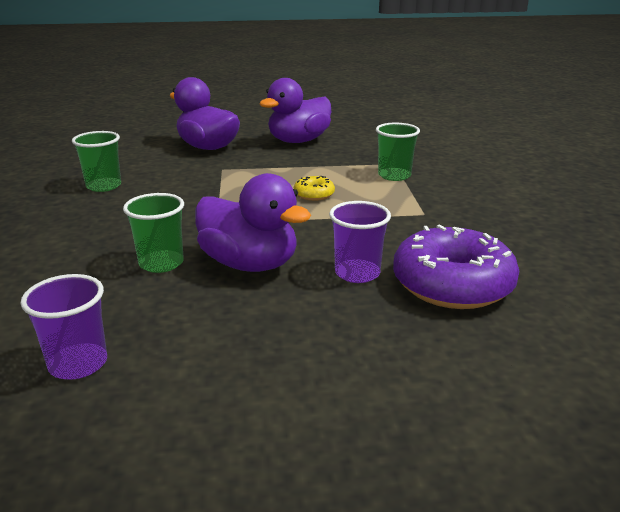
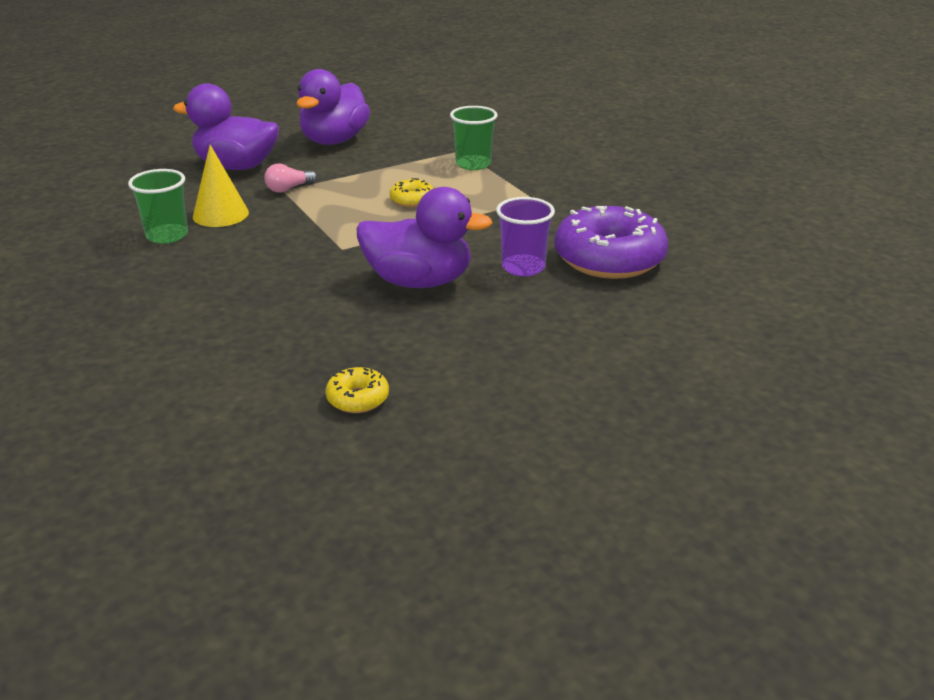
camera: 25 degrees left, 5 degrees up
(78, 364) = (358, 398): purple cup -> yellow donut
(158, 178) = (220, 214): none -> yellow cone
(161, 263) = (332, 300): green cup -> none
(227, 169) = (288, 189): none -> pink light bulb

